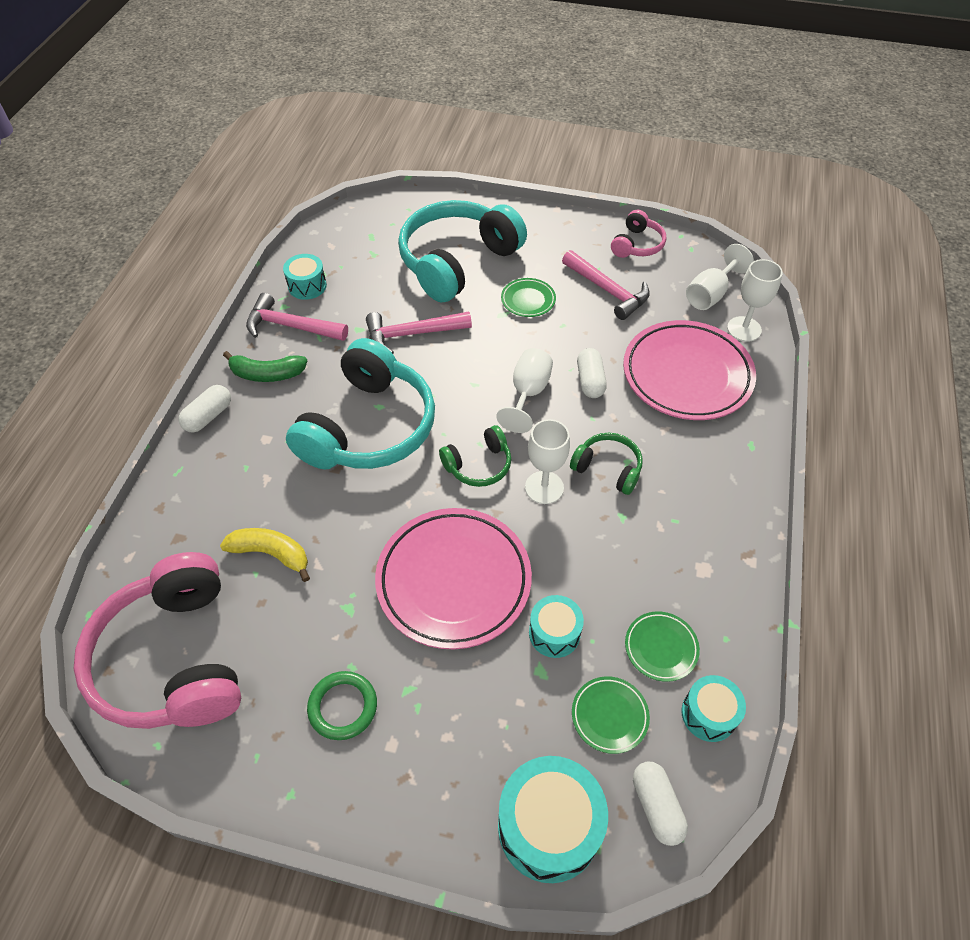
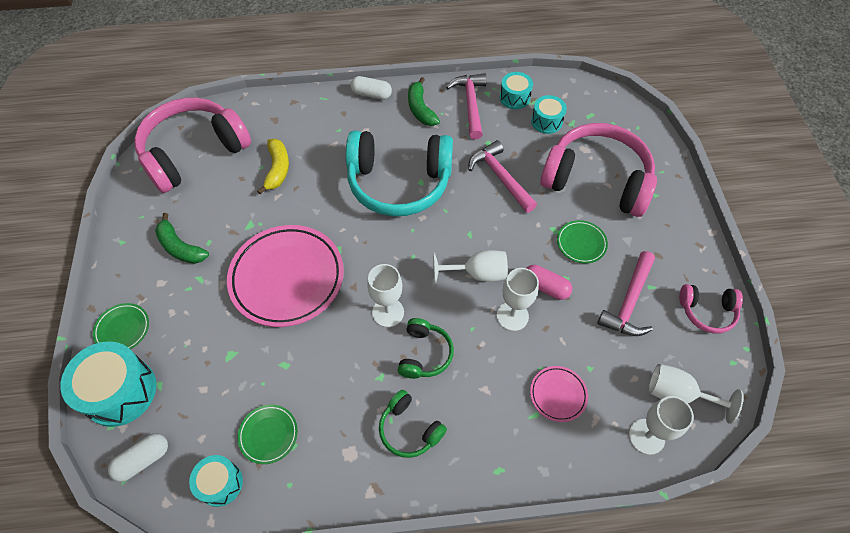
camera: 70 degrees right, 5 degrees up
(343, 707) = (180, 247): green ring -> green banana
(457, 262) = (596, 180): turquoise headphones -> pink headphones
(478, 465) = (392, 262): green headphones -> green headphones (409, 429)
(554, 633) = (262, 355): turquoise drum -> turquoise drum (546, 121)
(567, 344) = (545, 287): none -> pink capsule
(590, 381) = (512, 316): white capsule -> white goblet
(609, 716) = (205, 410): green plate -> green plate (123, 329)
(687, 375) = (558, 394): pink plate -> pink plate, size x0.45

